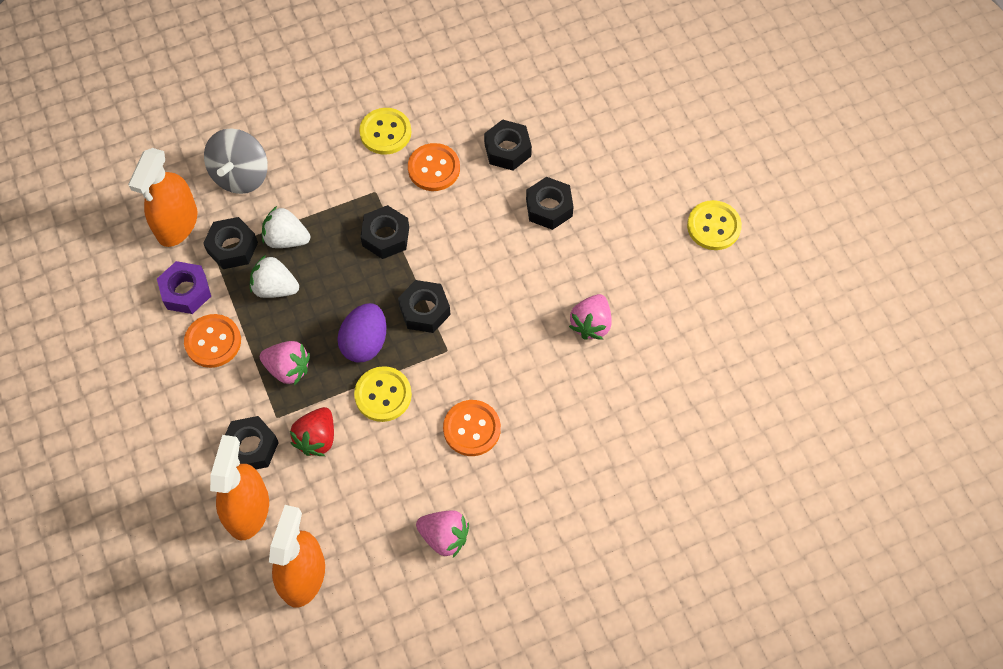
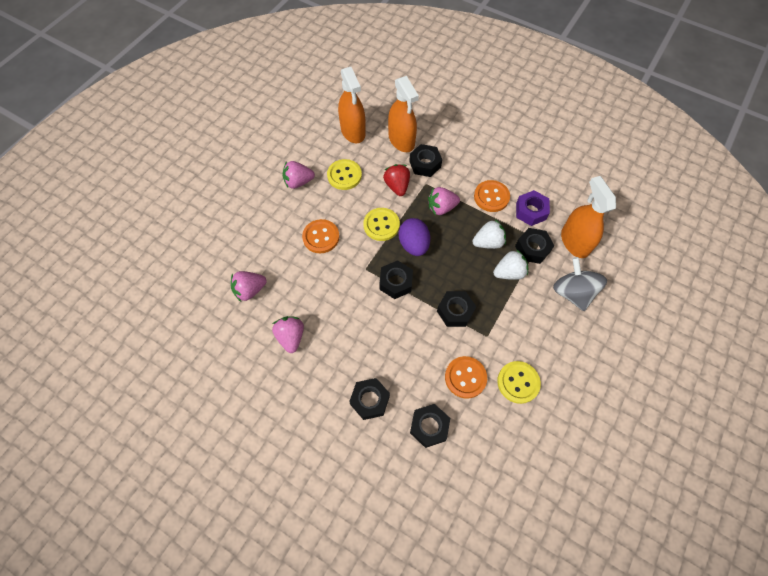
camera: 145 degrees right, 0 degrees up
(606, 413) = (250, 290): none -> pink strawberry
(713, 226) = (246, 464): yellow button -> yellow button (344, 175)

